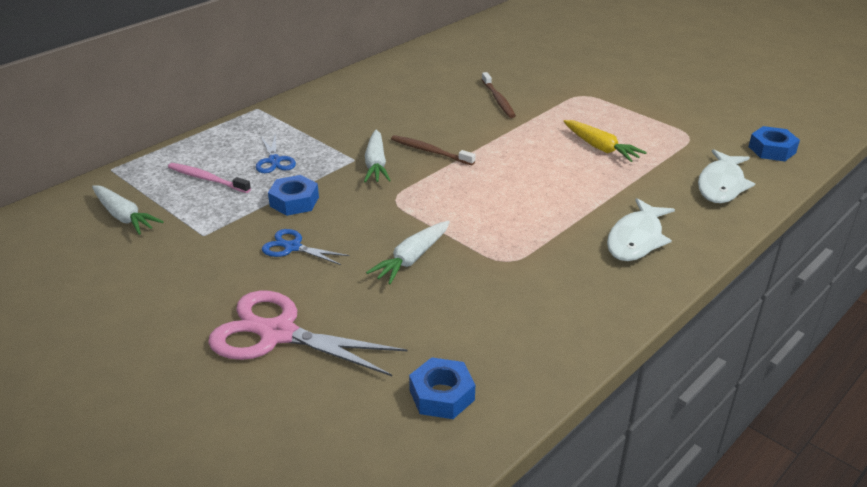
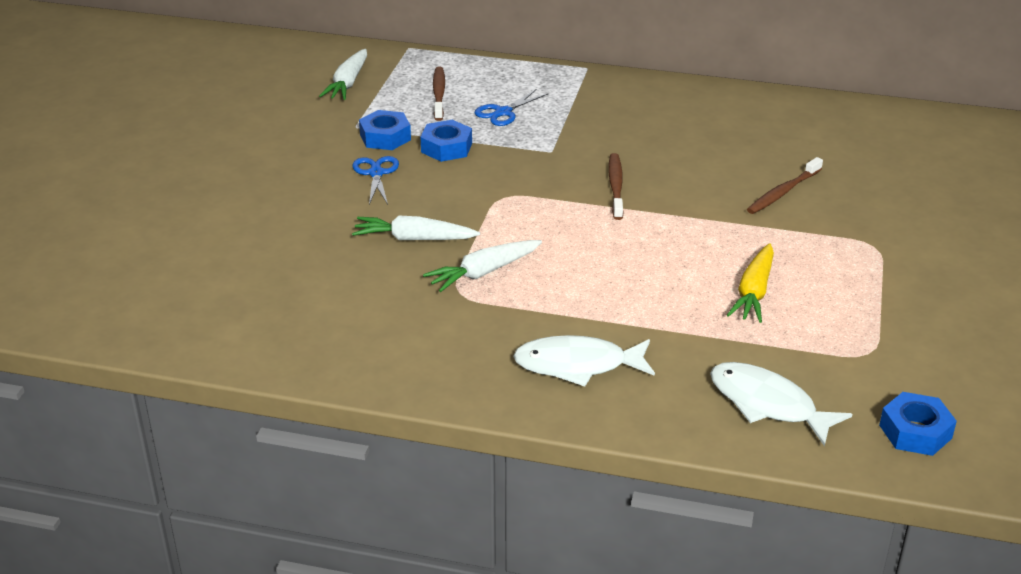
camera: 60 degrees right, 0 degrees up
(206, 179) = (439, 94): pink toothbrush -> brown toothbrush
(277, 334) = (254, 211): pink scissors -> none
(376, 164) = (555, 165): white carrot -> white carrot (483, 273)
(441, 395) = (236, 316): blue nut -> blue nut (385, 137)
(721, 185) = (767, 404): white fish -> white fish turned 45 degrees clockwise

